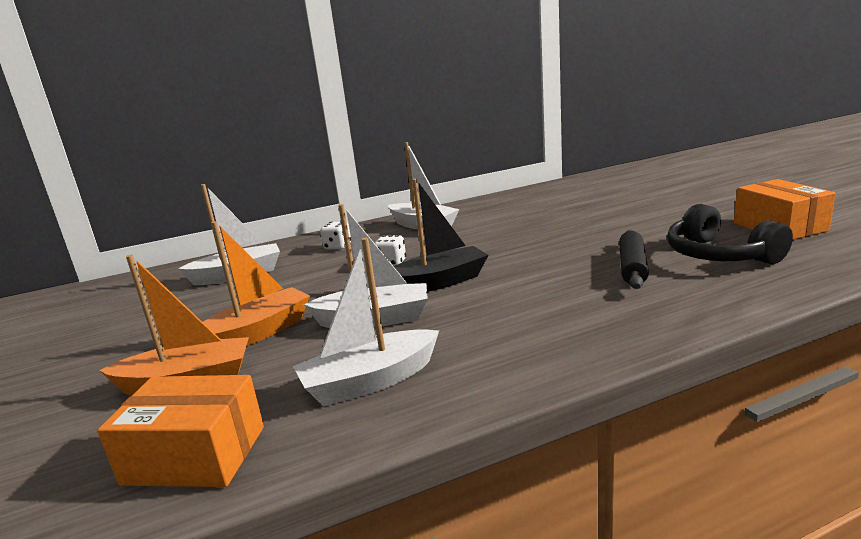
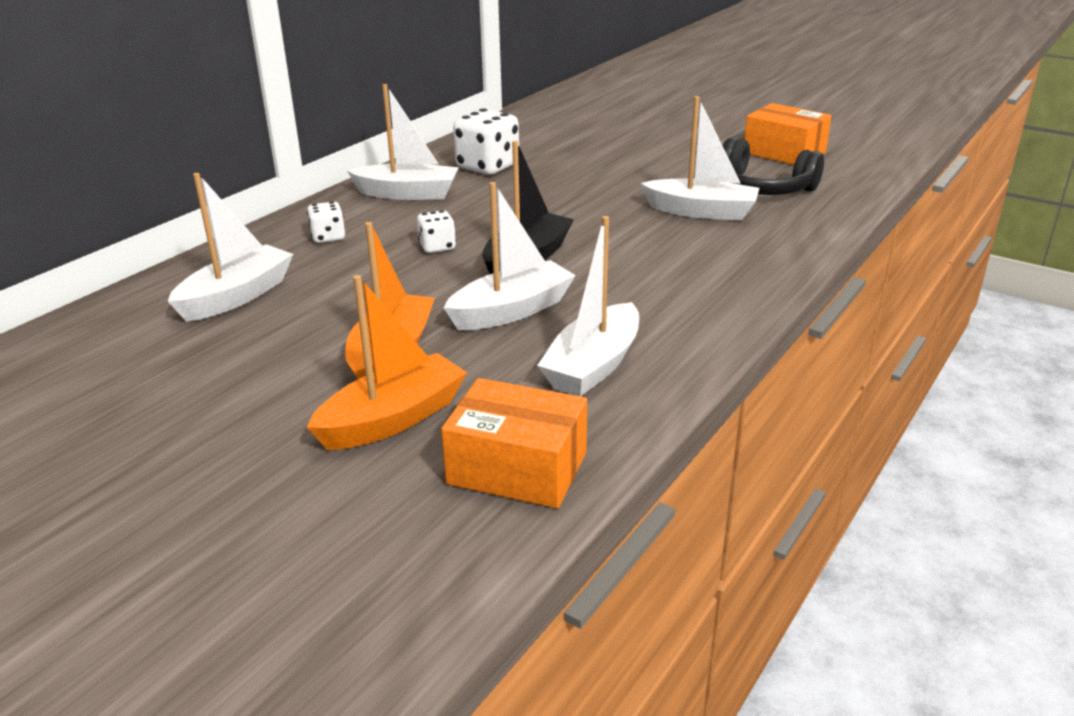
camera: 35 degrees left, 10 degrees up
(195, 455) = (517, 468): orange box -> orange box turned 45 degrees clockwise
(500, 213) = (487, 167): none -> white dice
(632, 267) = (701, 212): black rolling pin -> white boat

